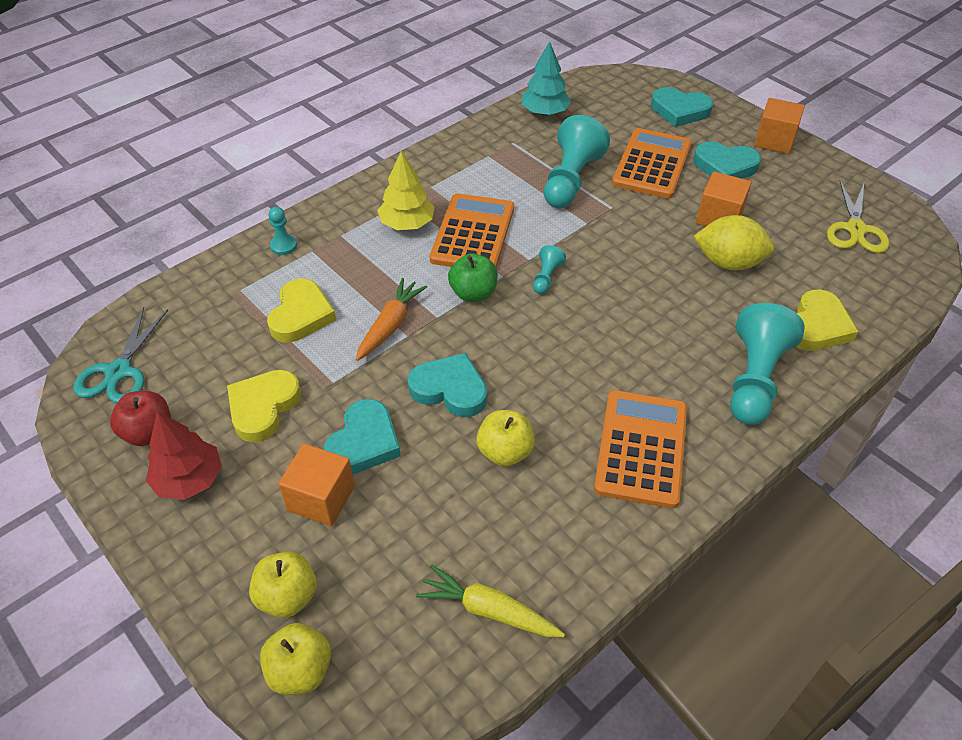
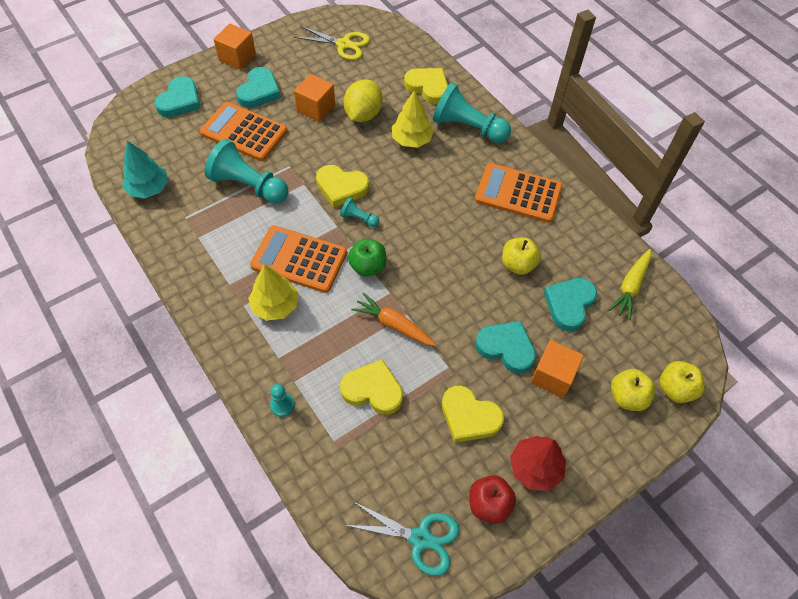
camera: 85 degrees left, 10 degrees up
(450, 389) = (462, 291): turquoise heart -> turquoise heart (569, 304)
(592, 256) = (341, 187): none -> yellow heart
(702, 316) = (411, 140): none -> yellow tree

